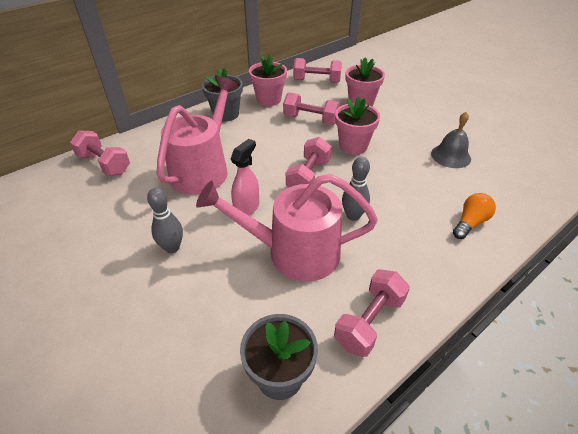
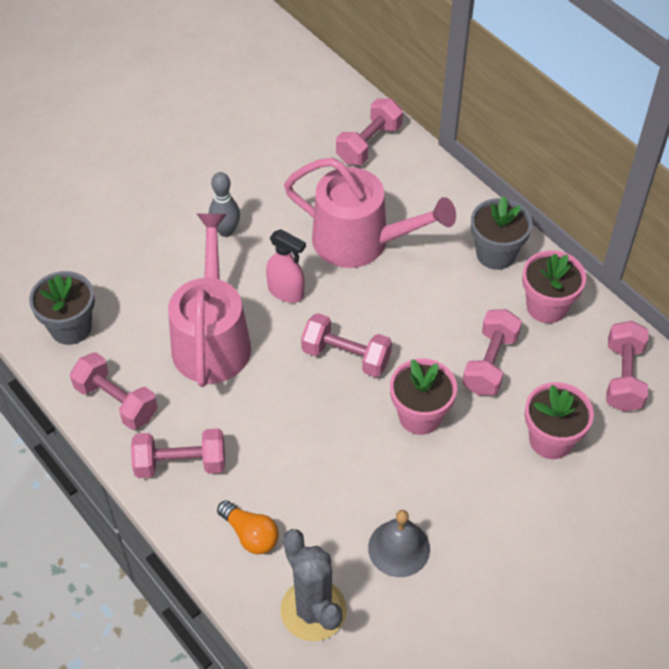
camera: 90 degrees right, 10 degrees up
(353, 216) = (268, 401): grey bowling pin -> none
(423, 267) = (180, 463): none -> pink dumbbell
(511, 191) = (313, 610): none -> grey cactus

